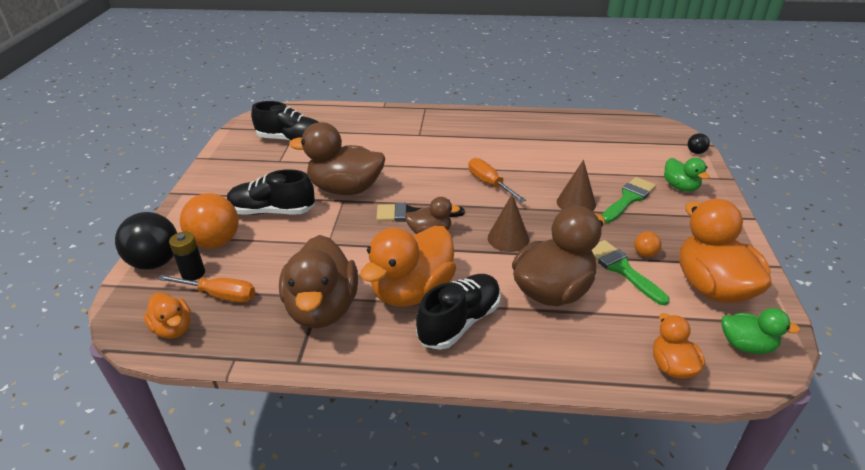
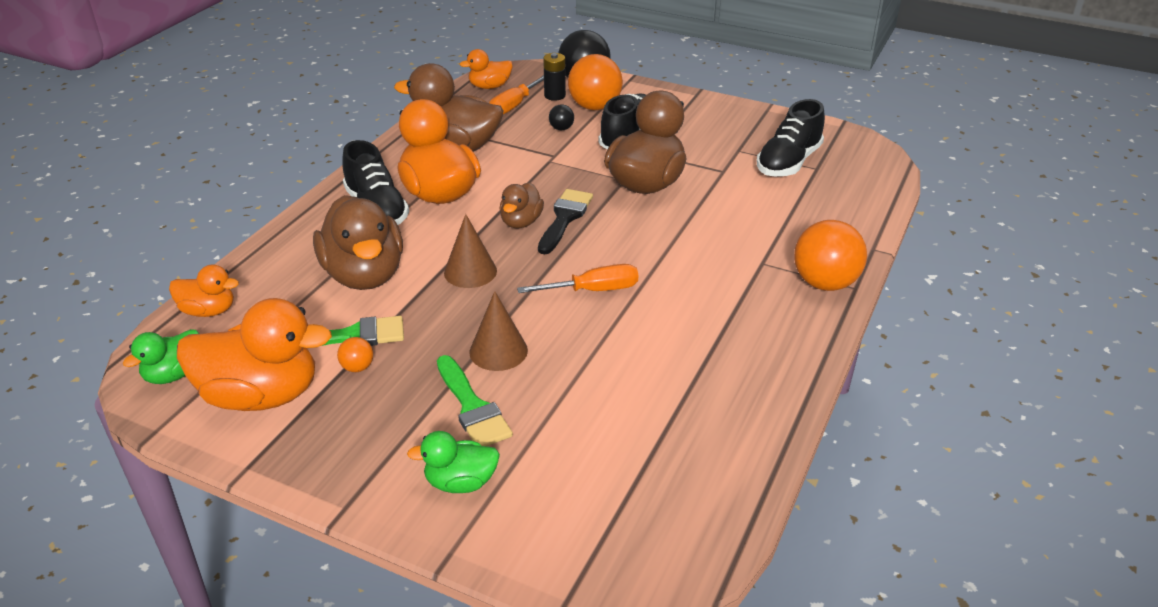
camera: 110 degrees right, 0 degrees up
(427, 115) = (824, 283): none -> orange ball
(695, 152) = (546, 570): black ball -> black ball (561, 128)

